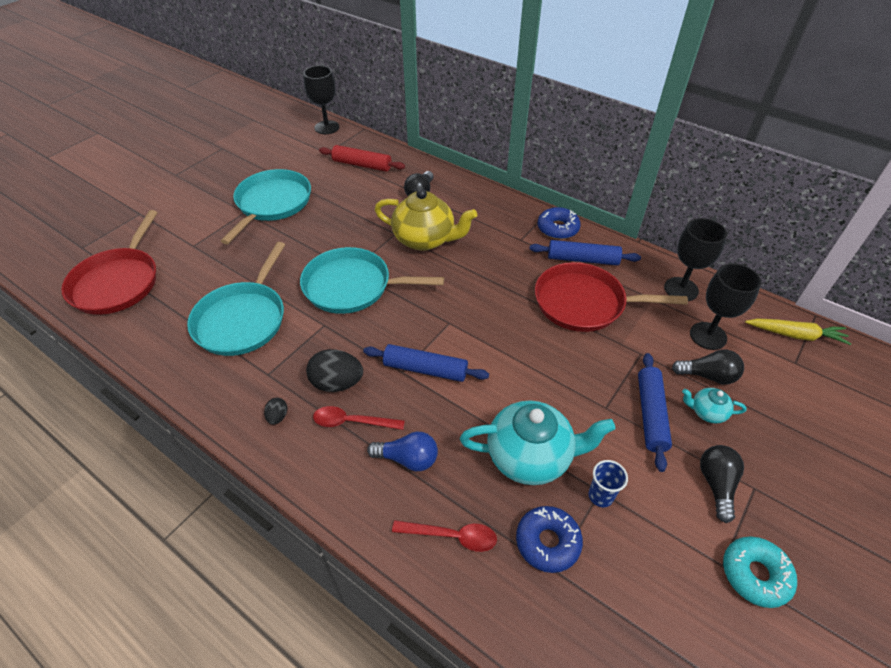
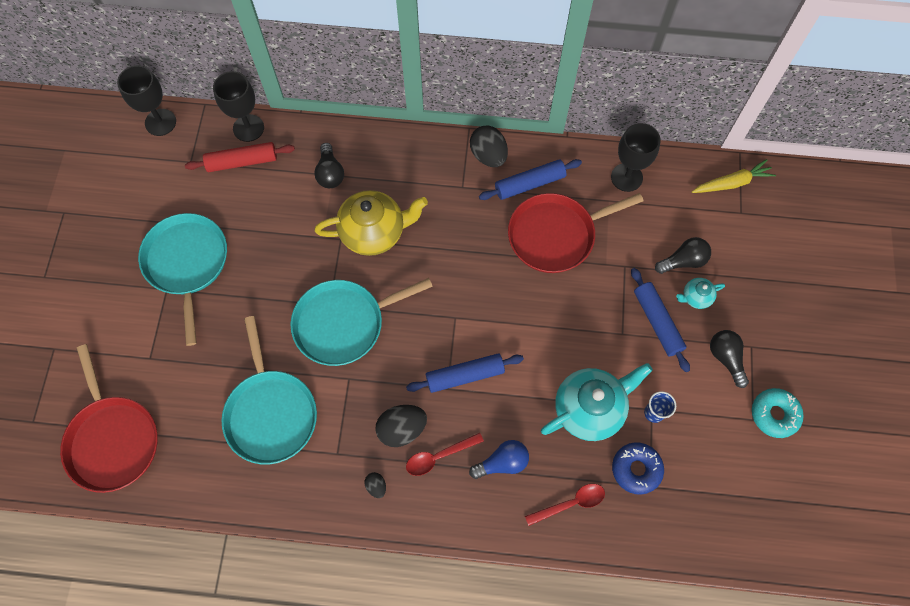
camera: 30 degrees left, 20 degrees up
(557, 228) = (488, 156): blue donut -> black egg
(708, 336) = (667, 219): black goblet -> black goblet (248, 128)

